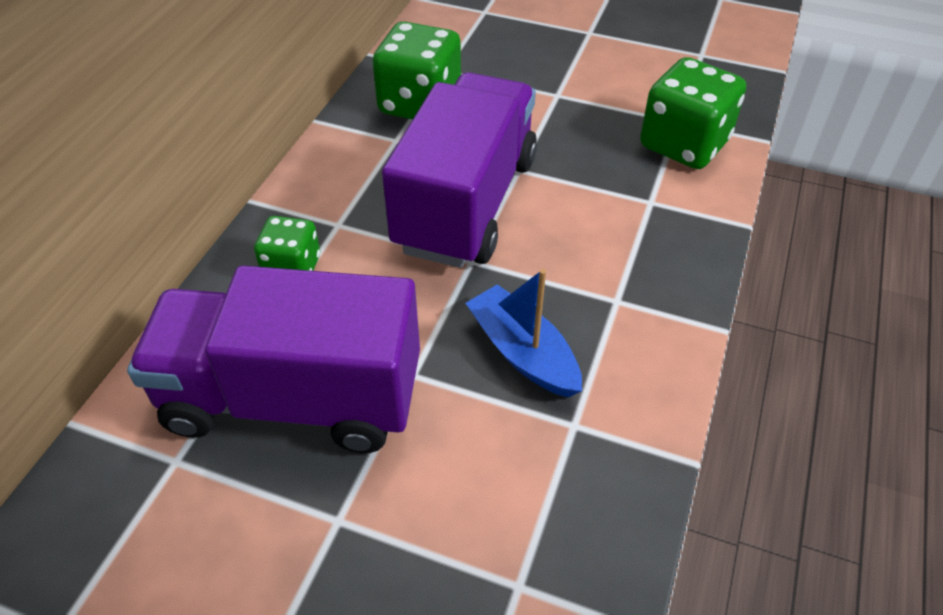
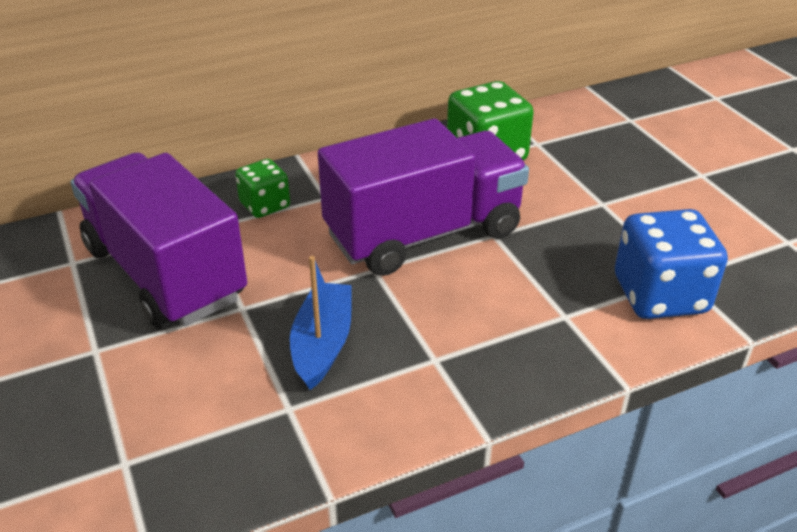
camera: 45 degrees right, 10 degrees down
(684, 144) = (660, 295): green dice -> blue dice

